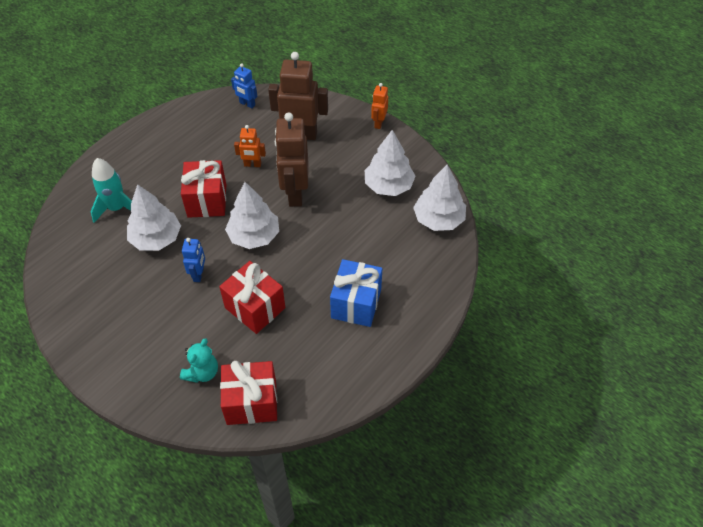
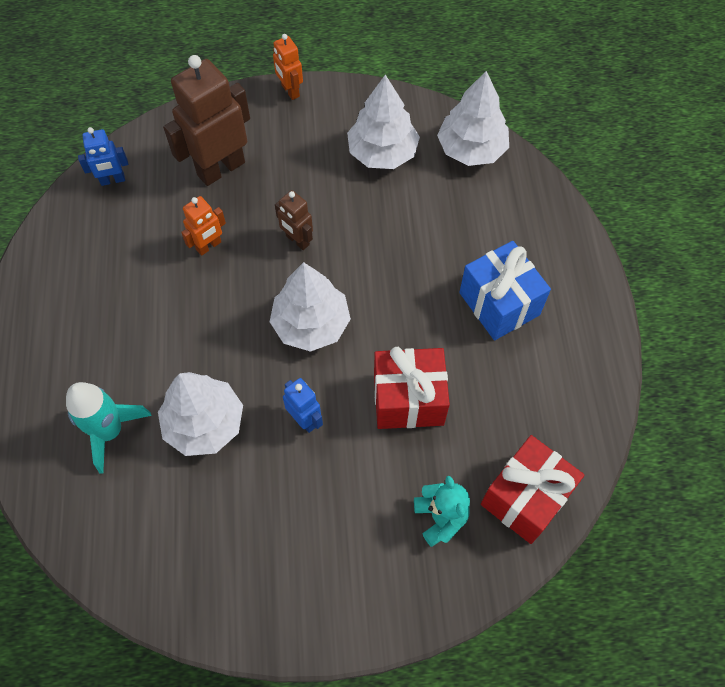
camera: 45 degrees left, 10 degrees up
(207, 200) = (208, 330): red gift -> none
(295, 194) = (297, 240): brown robot -> brown robot, size x0.51

